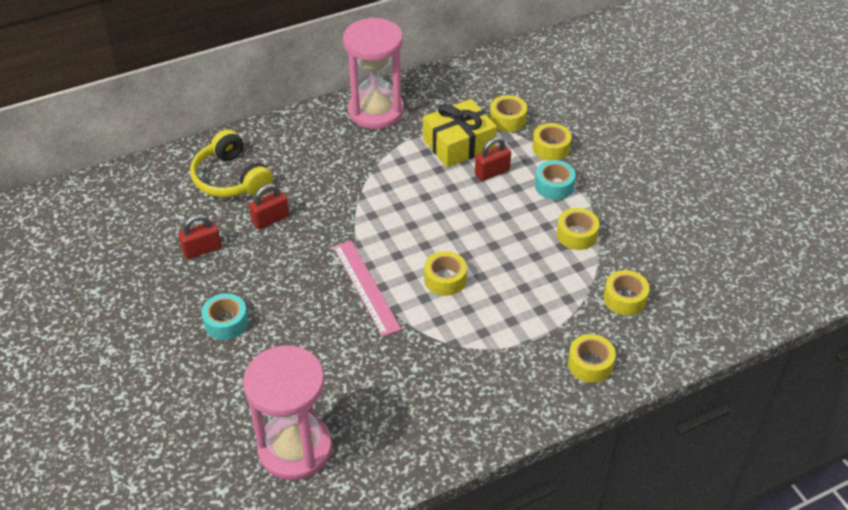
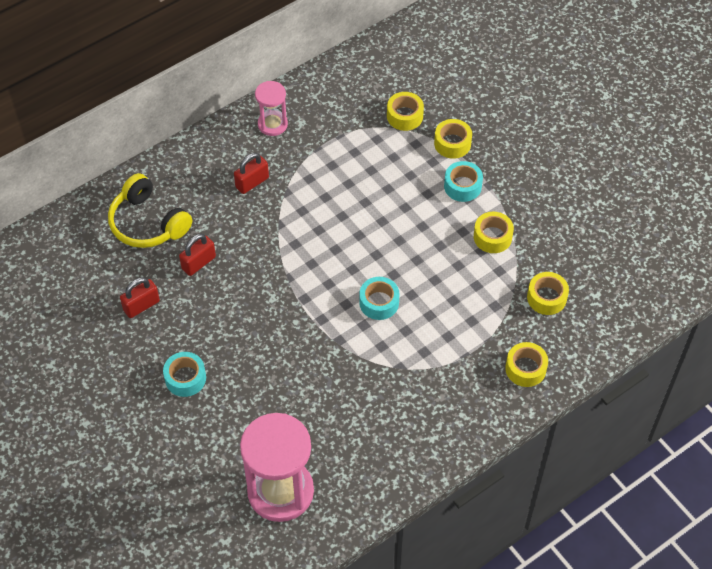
camera: 10 degrees left, 10 degrees up
(366, 287) = (307, 322): pink ruler -> none
(376, 111) = (272, 124): pink hourglass -> pink hourglass, size x0.53
(445, 279) = (379, 302): yellow tape -> turquoise tape
(459, 144) = (362, 151): yellow gift -> none
(492, 172) = (401, 179): red padlock -> red padlock (252, 182)

